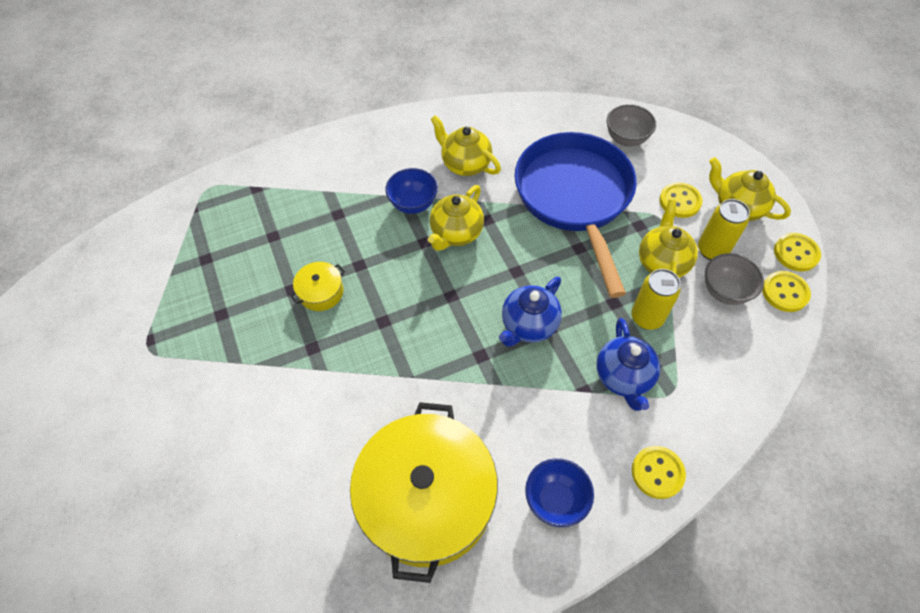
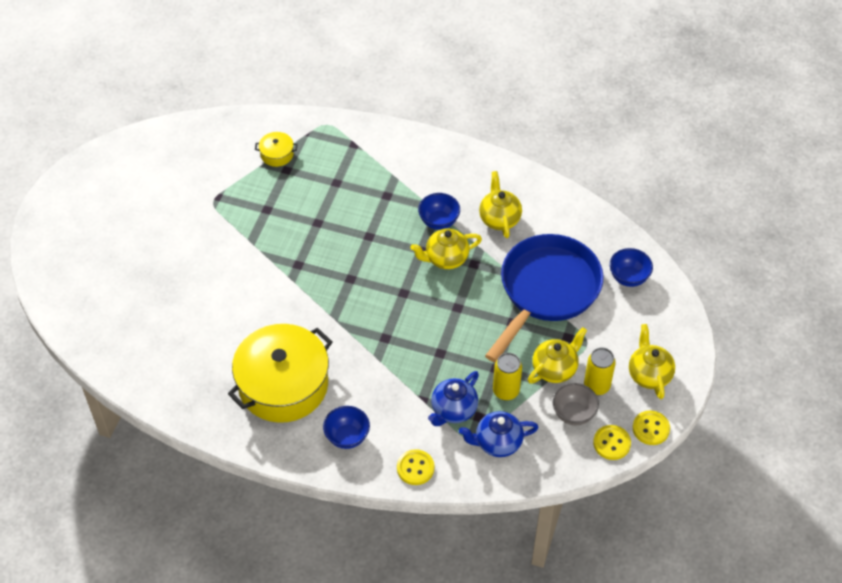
camera: 40 degrees right, 5 degrees down
(321, 292) = (332, 236): yellow pot -> yellow pot (277, 154)
(528, 325) = (430, 342): blue teapot -> blue teapot (497, 443)
(626, 139) = (628, 277): grey bowl -> blue bowl
(680, 201) = (614, 342): yellow button -> none

